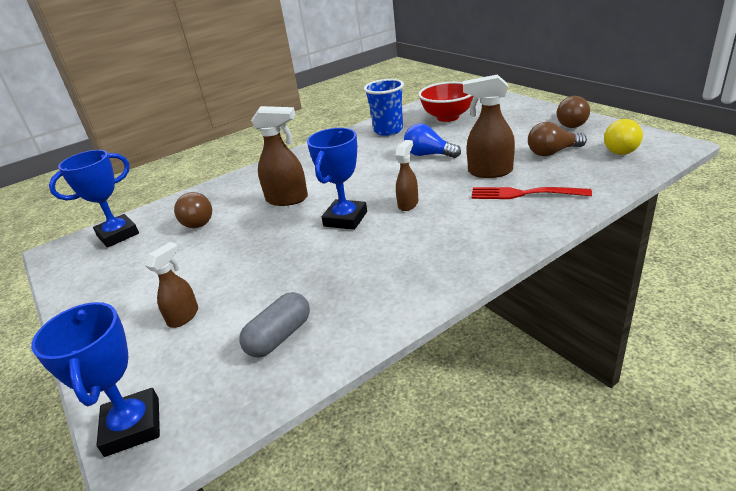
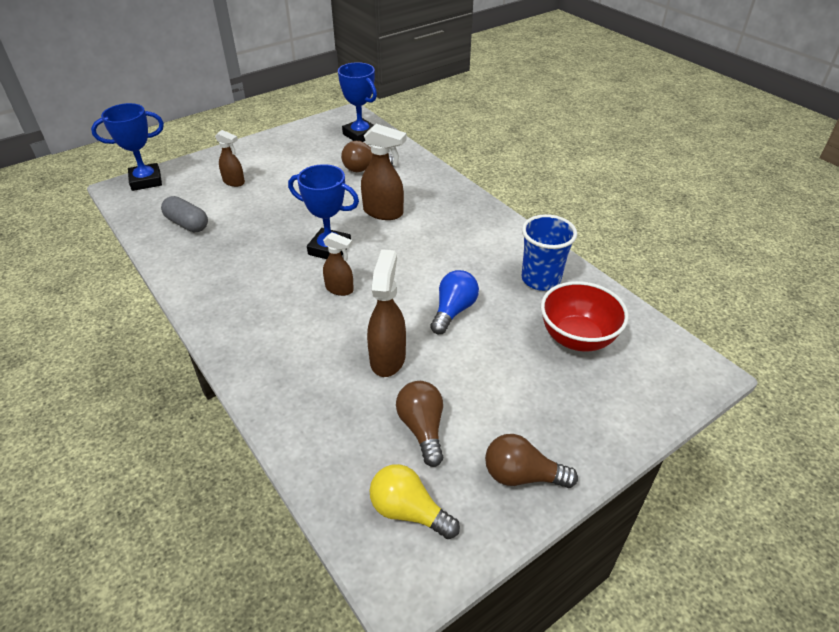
camera: 85 degrees right, 10 degrees up
(287, 199) = (383, 212): brown spray bottle -> brown spray bottle turned 75 degrees counterclockwise
(524, 194) = (323, 379): red fork -> none

